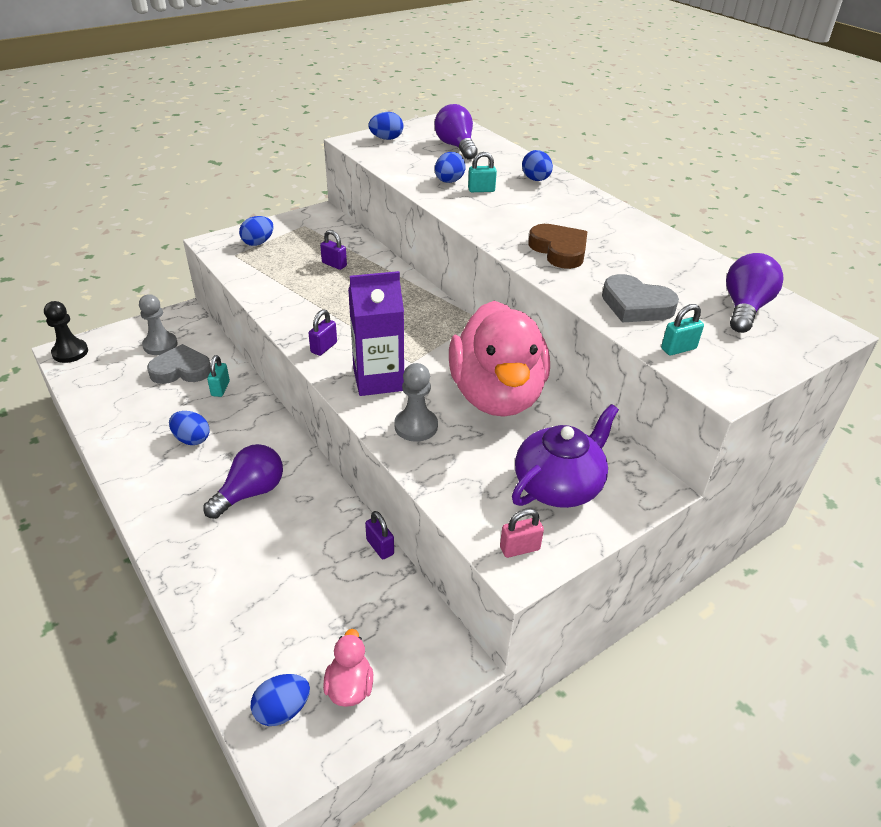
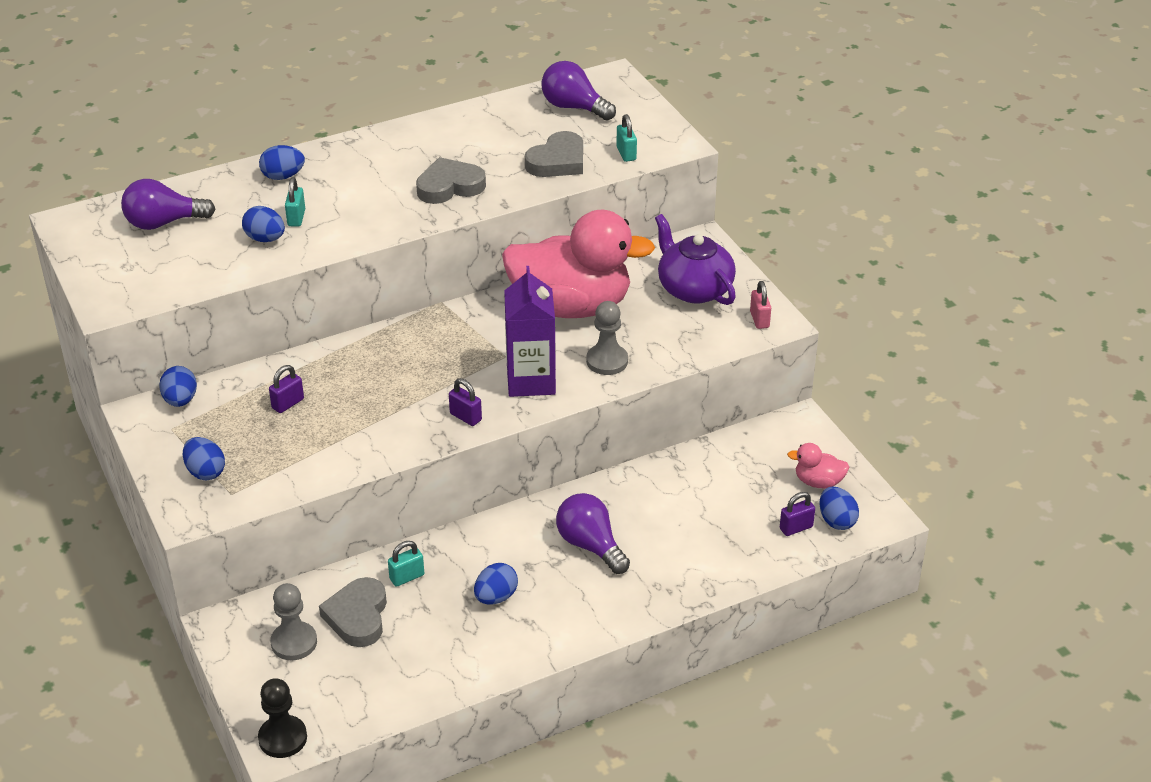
camera: 80 degrees left, 0 degrees up
(220, 389) = (407, 577): turquoise padlock -> turquoise padlock turned 45 degrees counterclockwise
(380, 547) = (675, 456): purple padlock -> purple padlock (796, 528)
(386, 139) = (112, 278): blue egg -> blue egg (180, 400)
(559, 250) = (449, 186): brown heart -> grey heart

